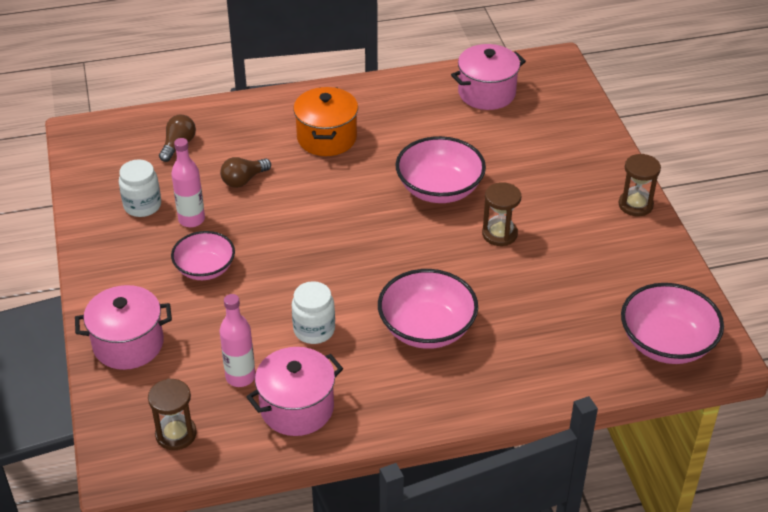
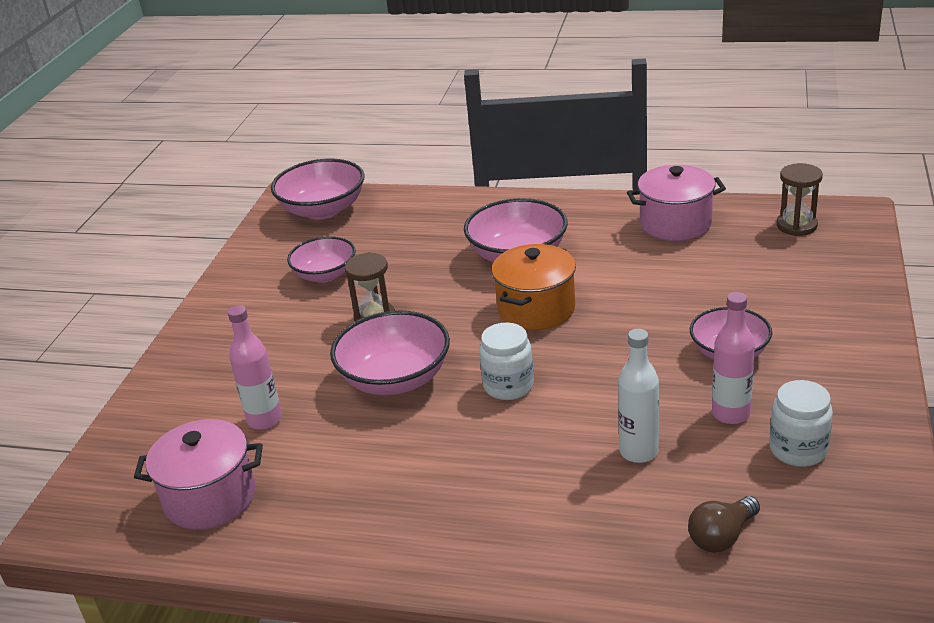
camera: 150 degrees left, 10 degrees down
(128, 344) = (836, 299): pink pot -> none
(240, 377) = (721, 253): pink bottle -> pink bottle (264, 420)
(243, 180) = (638, 452): brown light bulb -> white bottle
(314, 330) = (629, 274): white jar -> white jar (508, 386)
(327, 138) = (487, 486): orange pot -> orange pot (536, 309)
(582, 265) = (325, 275): none -> pink bowl
(635, 205) = (210, 314): brown hourglass -> none

